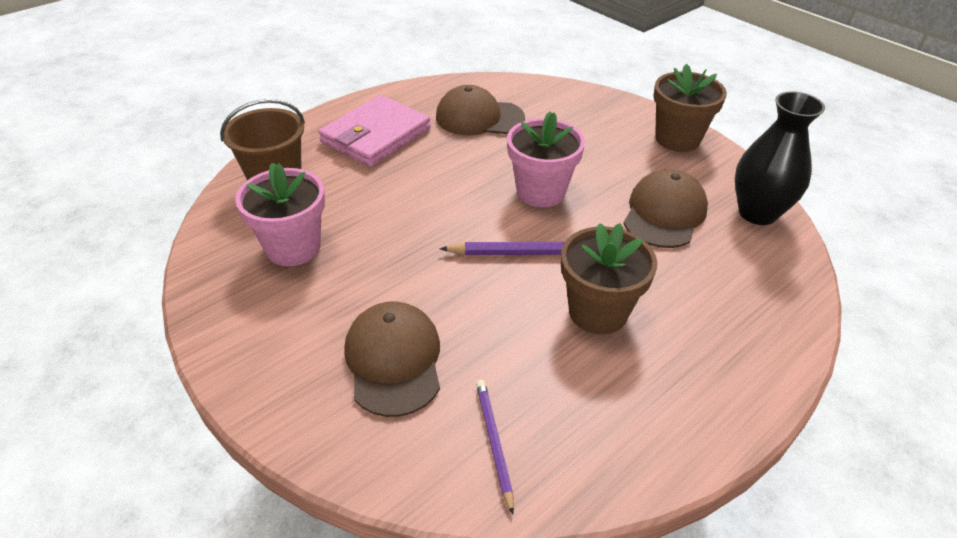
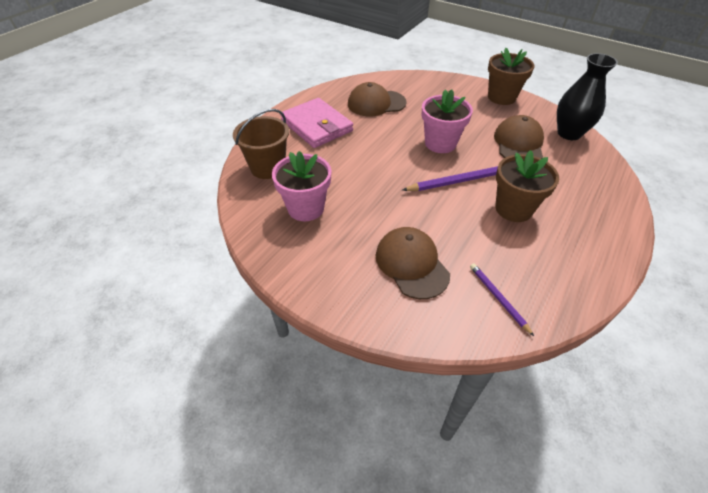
camera: 15 degrees left, 5 degrees up
(376, 135) = (316, 126): pink wallet -> pink wallet turned 60 degrees counterclockwise

